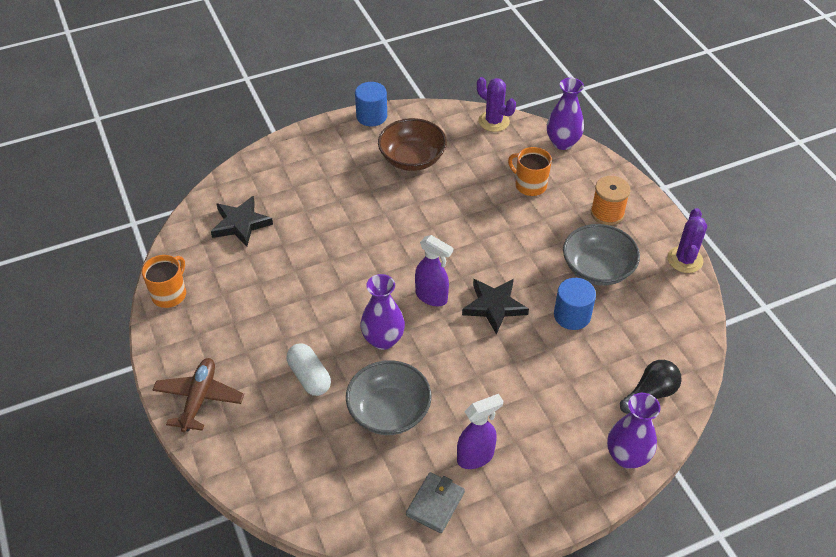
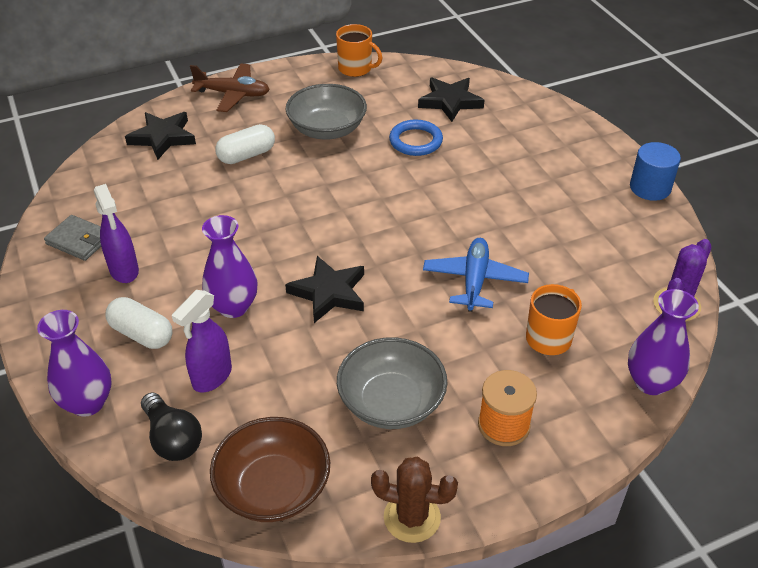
camera: 90 degrees right, 5 degrees down
(272, 455) = (163, 137): none -> black star
(299, 249) = (415, 141): none -> blue ring
(383, 340) = (287, 203): purple vase -> purple vase (233, 307)
(389, 411) = (195, 208): grey bowl -> grey bowl (327, 129)
(412, 158) = (578, 223): brown bowl -> brown bowl (273, 488)
(432, 297) = (346, 239): purple spray bottle -> purple spray bottle (211, 377)
(476, 220) = (474, 280): none -> blue plane
(550, 430) = (142, 334): none -> white capsule
(572, 315) = (309, 367): blue cylinder -> none
(685, 260) = (412, 517): purple cactus -> brown cactus

